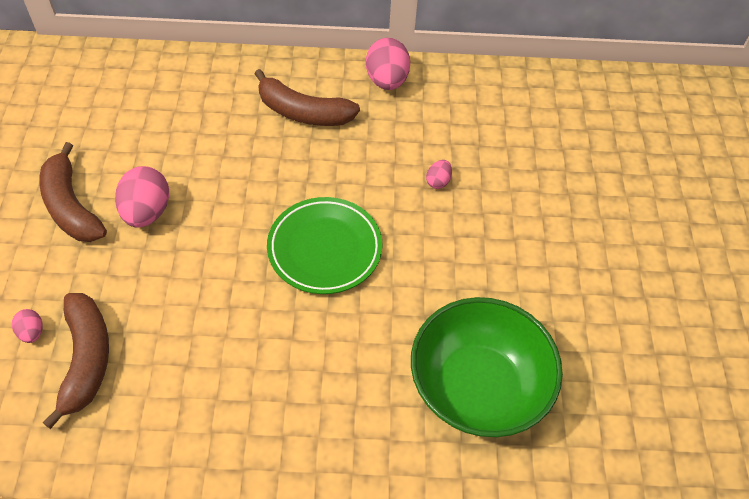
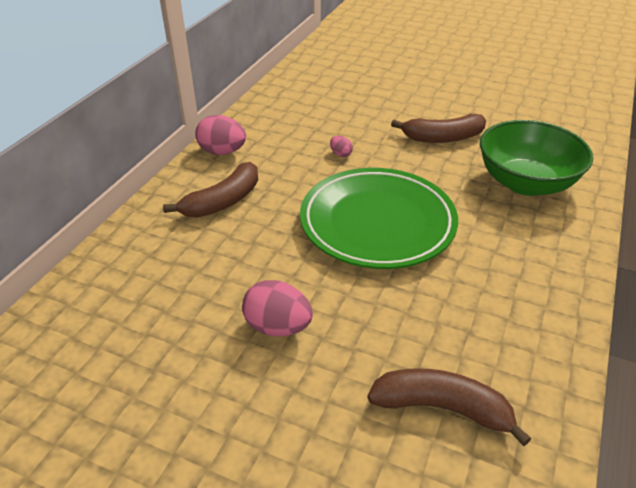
camera: 65 degrees left, 15 degrees down
(32, 332) = (393, 452): pink egg -> none
(71, 206) = (234, 389): brown banana -> brown banana (442, 138)
(325, 249) = (377, 223): green plate -> green plate, size x1.55

